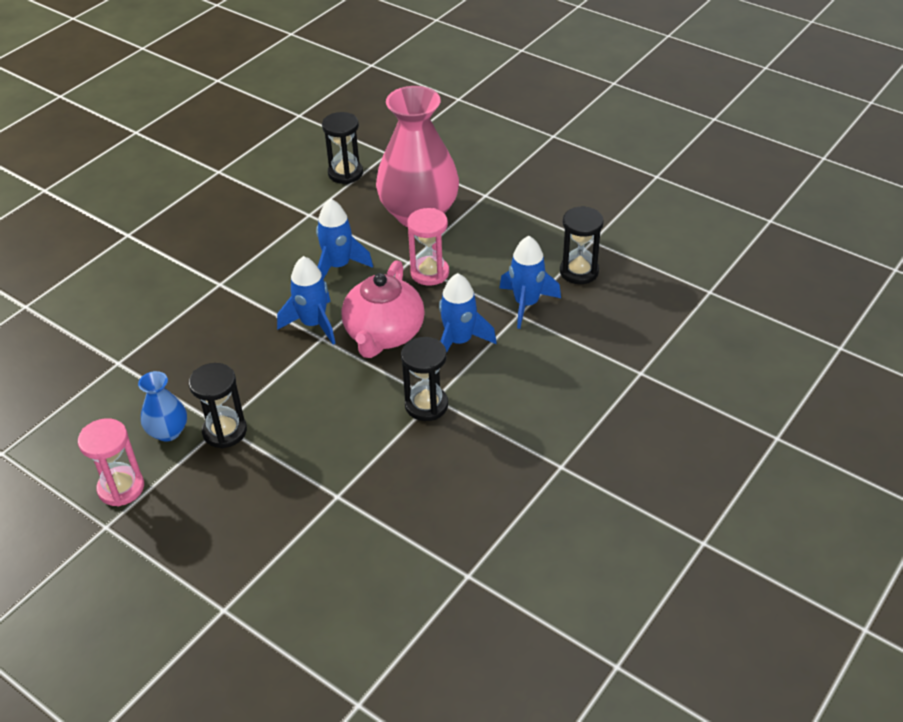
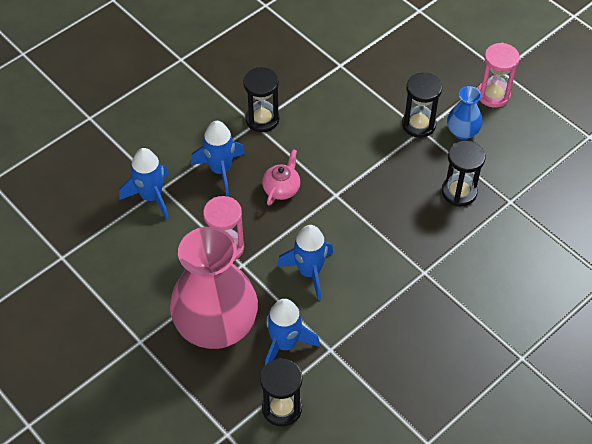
camera: 170 degrees left, 10 degrees up
(313, 324) = (340, 210): blue rocket -> blue rocket (285, 344)
(384, 334) = (281, 188): pink teapot -> pink teapot, size x0.53
(579, 271) = (90, 223): black hourglass -> black hourglass (459, 192)

